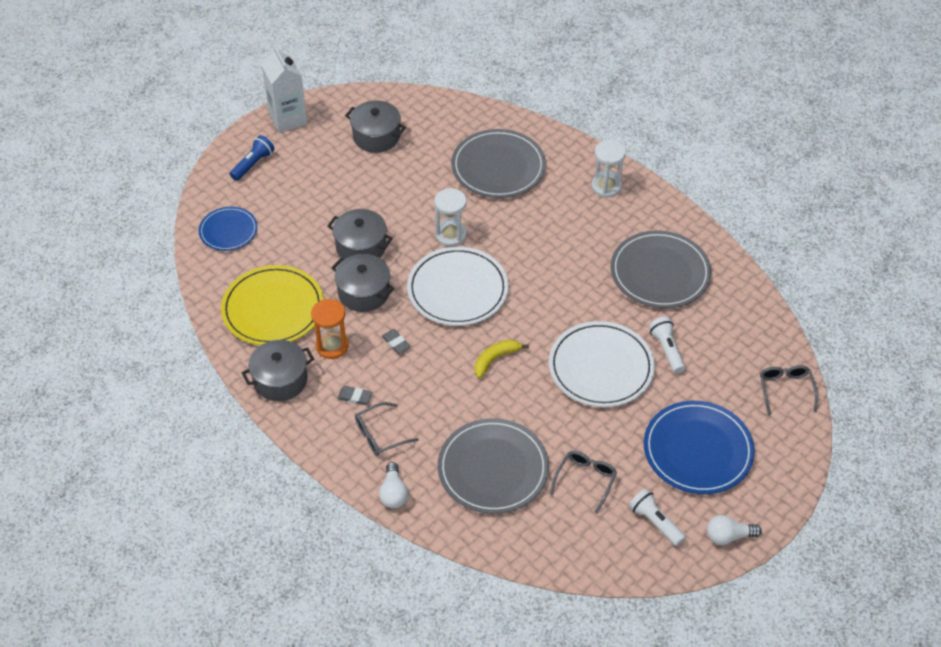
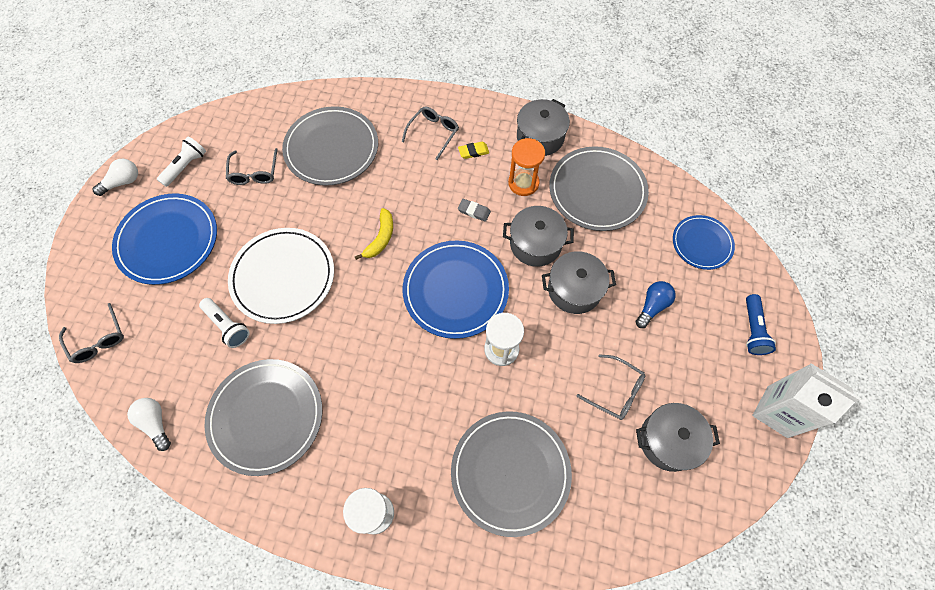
camera: 150 degrees right, 15 degrees up
(273, 308) = (597, 191): yellow plate -> grey plate
(311, 210) = (652, 306): none -> blue light bulb
(355, 397) = (473, 152): grey eraser -> yellow eraser
(387, 175) = (616, 391): none -> grey glasses
(393, 493) = (395, 99): white light bulb -> white light bulb (155, 423)
(457, 289) = (455, 290): white plate -> blue plate
(655, 522) = (186, 166): white flashlight -> white flashlight turned 75 degrees counterclockwise

